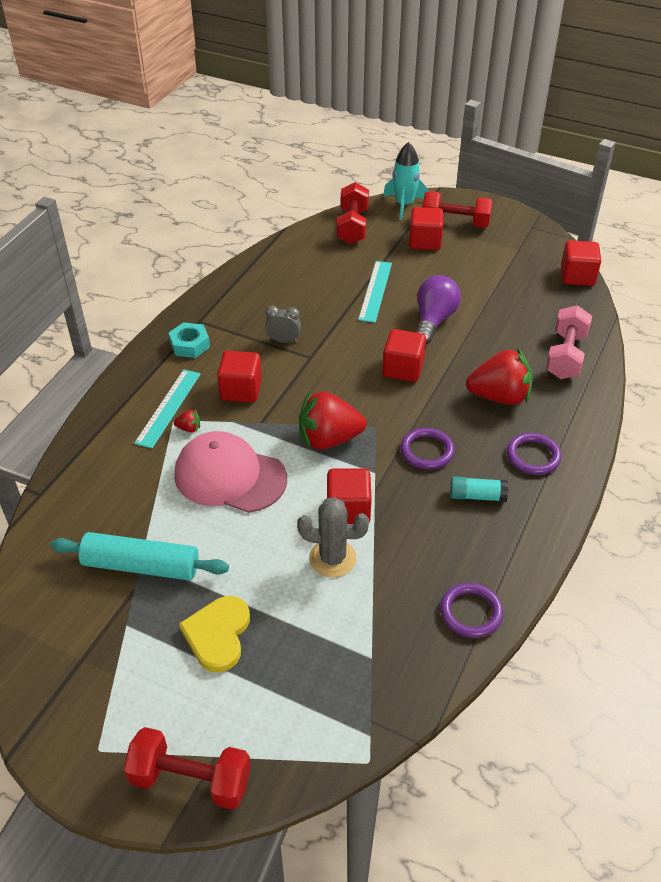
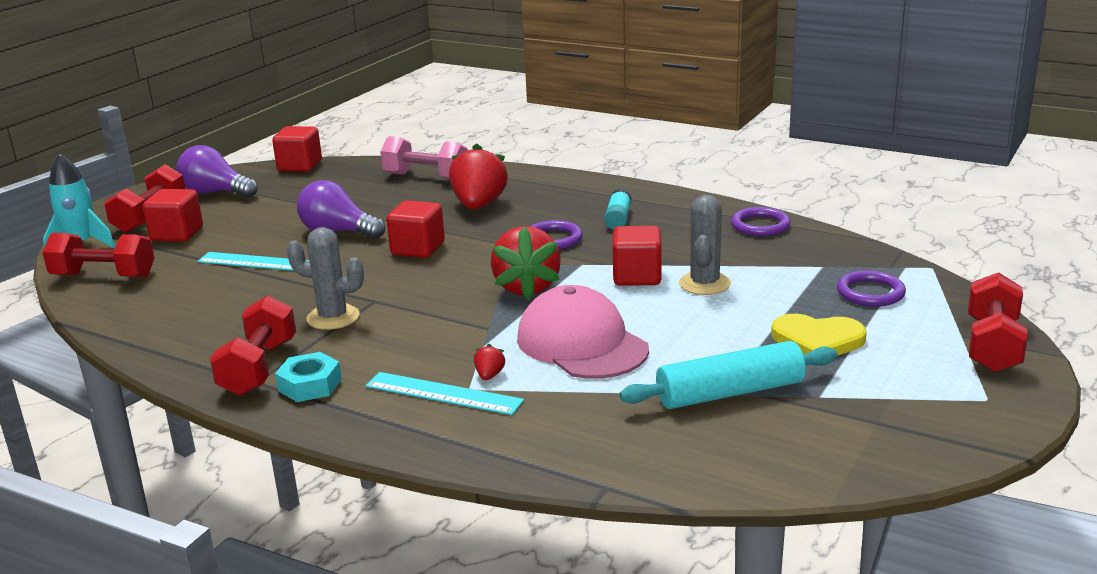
camera: 85 degrees left, 20 degrees down
(141, 566) = (730, 393): turquoise rolling pin -> turquoise rolling pin turned 60 degrees clockwise
(215, 319) = (259, 368): none -> red dumbbell
(230, 476) = (581, 343): pink cap -> pink cap turned 120 degrees clockwise
(241, 390) = (423, 343): red cube -> none
(283, 340) = (333, 317): grey clock -> grey cactus
(508, 243) = (215, 193): none -> purple light bulb
(533, 456) = (566, 195): purple ring -> purple ring (870, 293)

